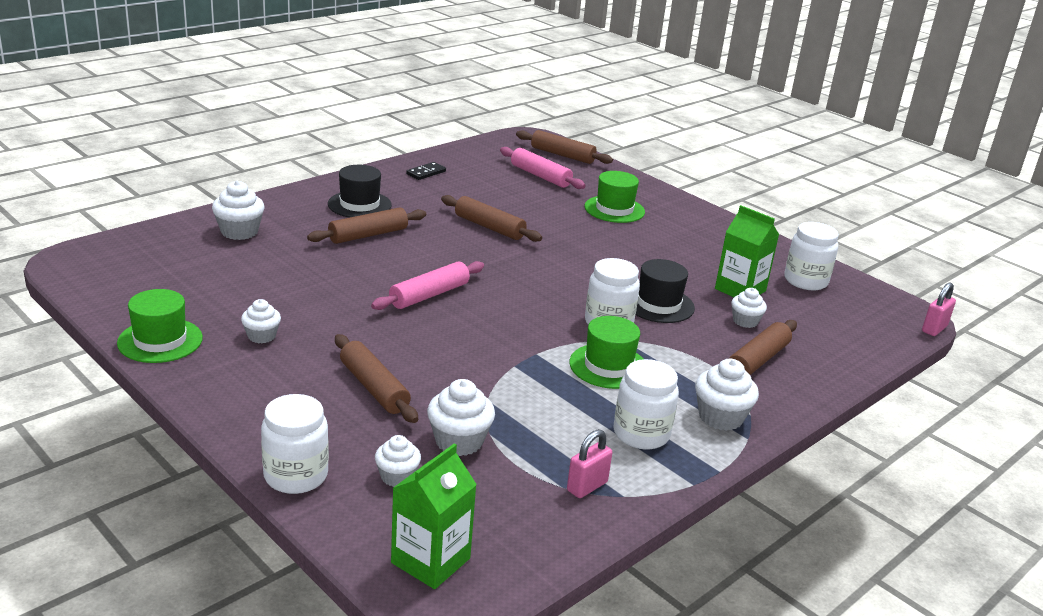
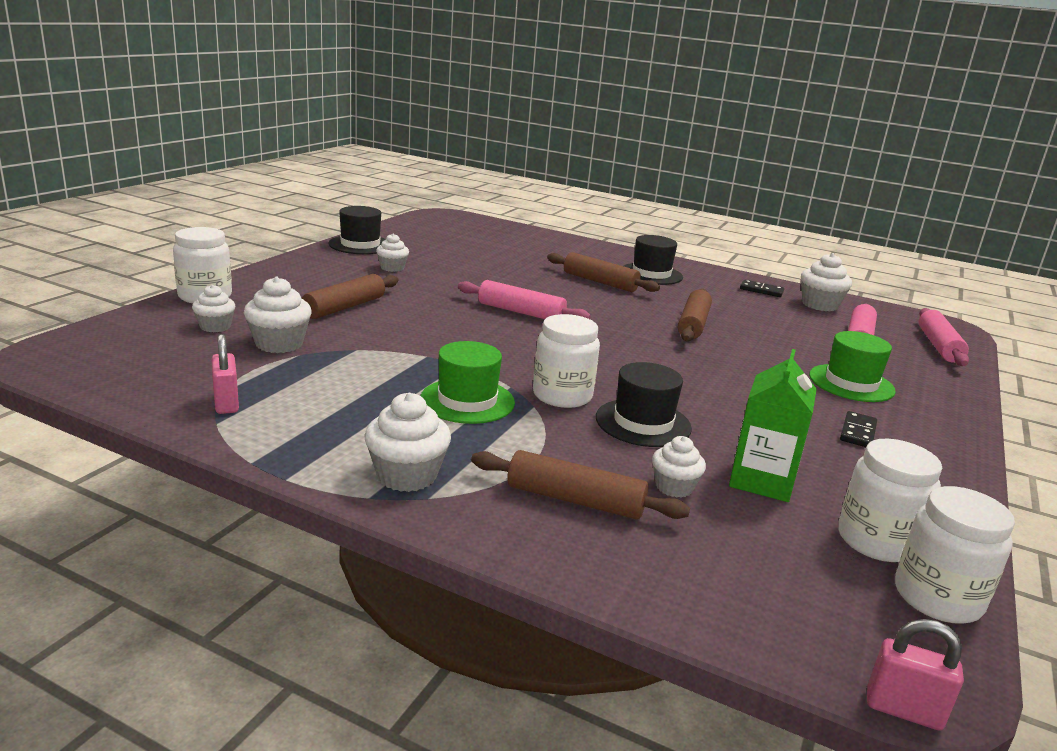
camera: 70 degrees right, 5 degrees down
(160, 340) = (360, 245): green hat -> black hat
(239, 232) = (543, 246): white cupcake -> white cupcake (819, 305)
(430, 560) = (99, 348): green carton -> none
(562, 155) = (938, 346): brown rolling pin -> pink rolling pin
(587, 486) = (226, 403): pink padlock -> pink padlock turned 45 degrees clockwise
(641, 434) = (339, 426): white jar -> white jar (937, 598)
(684, 236) = (858, 432): none -> black domino

